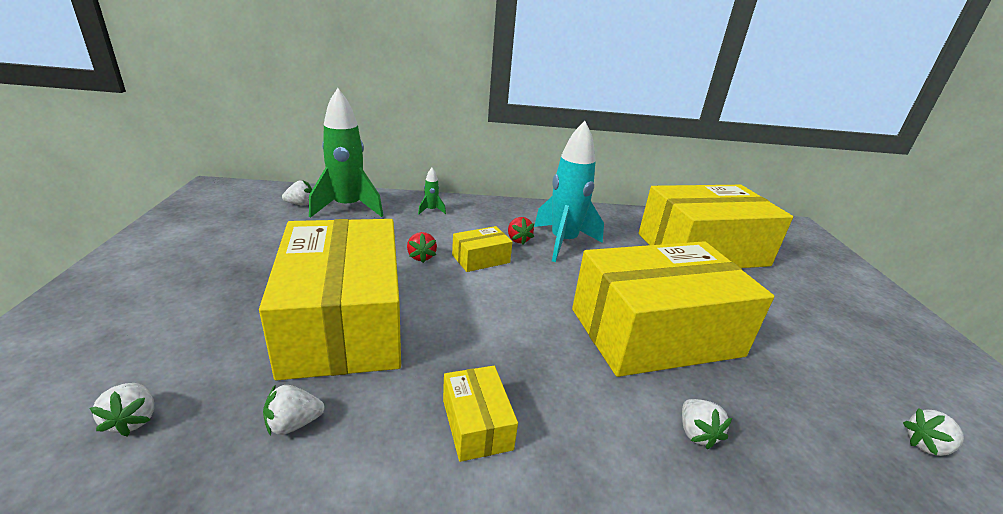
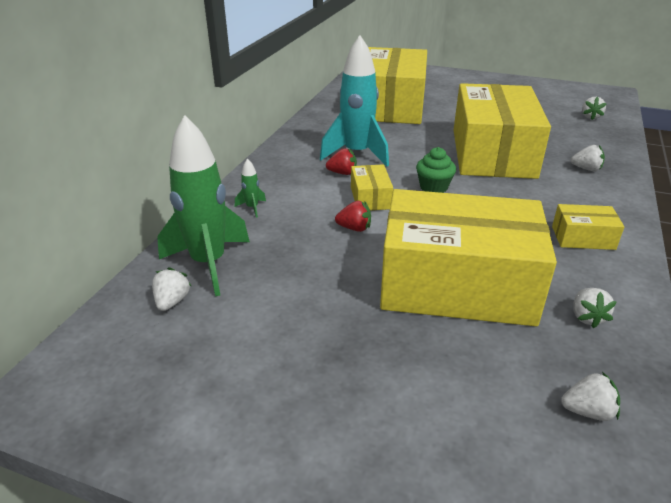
camera: 65 degrees left, 5 degrees up
(528, 293) = (433, 187): none -> green cupcake

